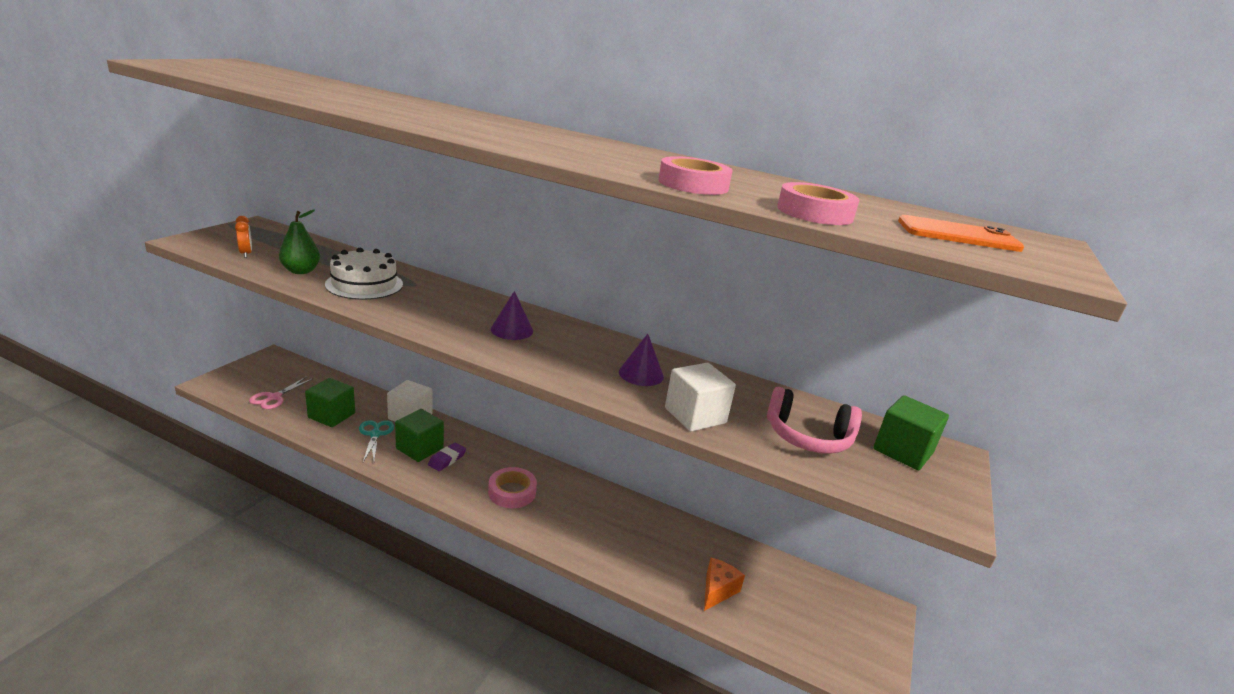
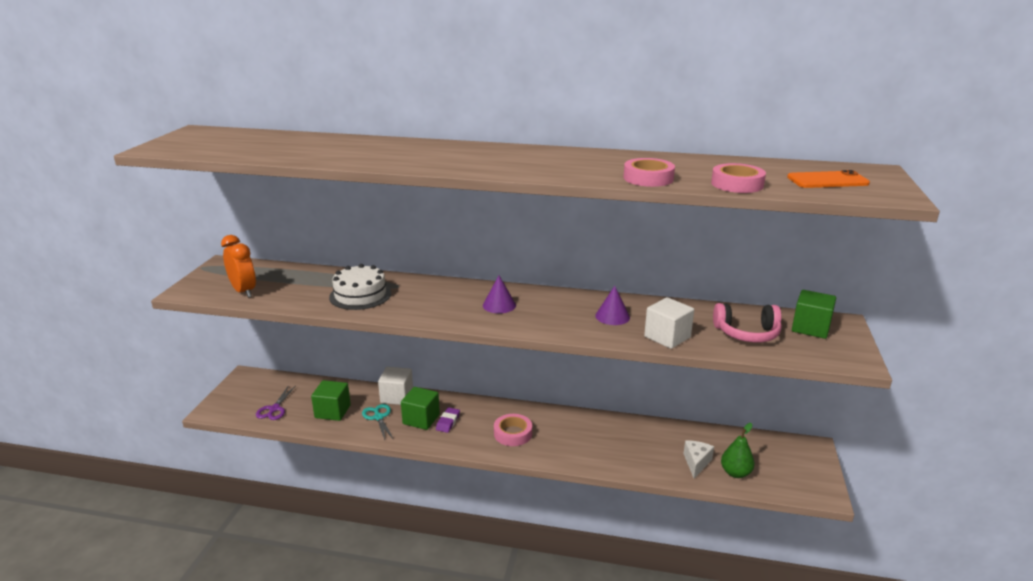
camera: 10 degrees left, 0 degrees up
(246, 254) = (244, 291): orange clock -> orange clock, size x1.78
(274, 397) = (274, 409): pink scissors -> purple scissors
(301, 271) = (301, 296): green pear -> green pear (735, 473)
(717, 590) = (696, 463): orange cheese -> white cheese

